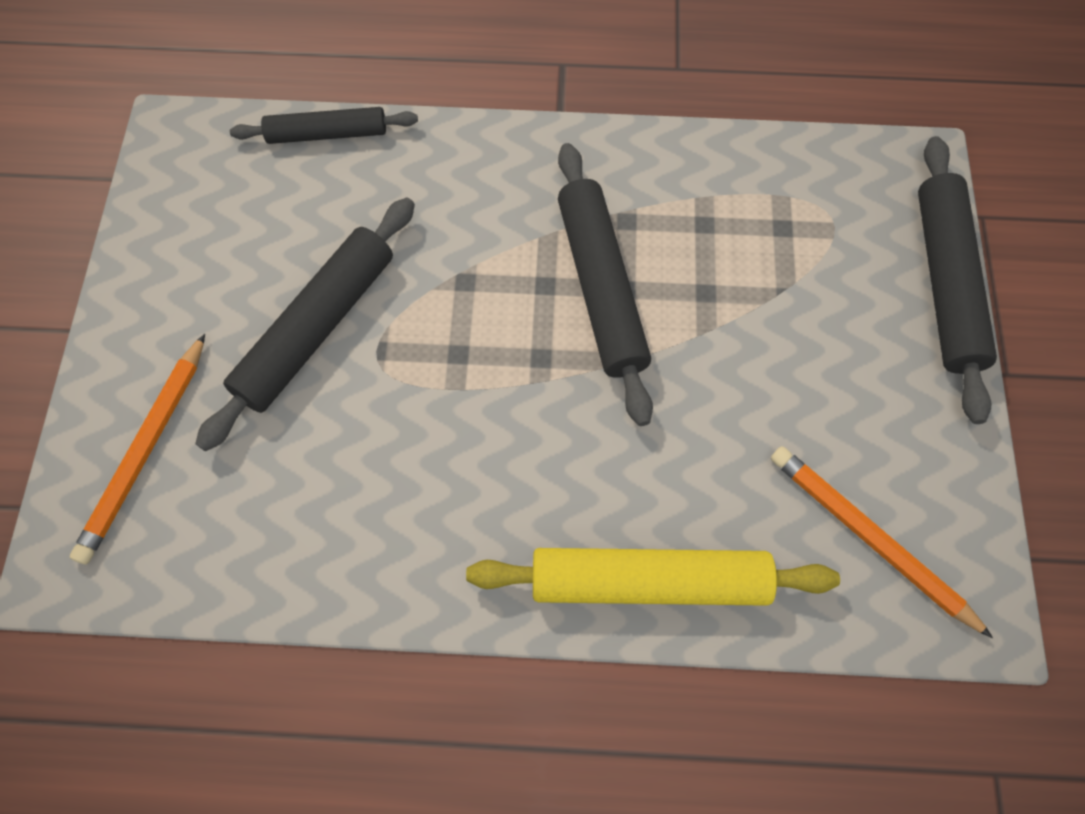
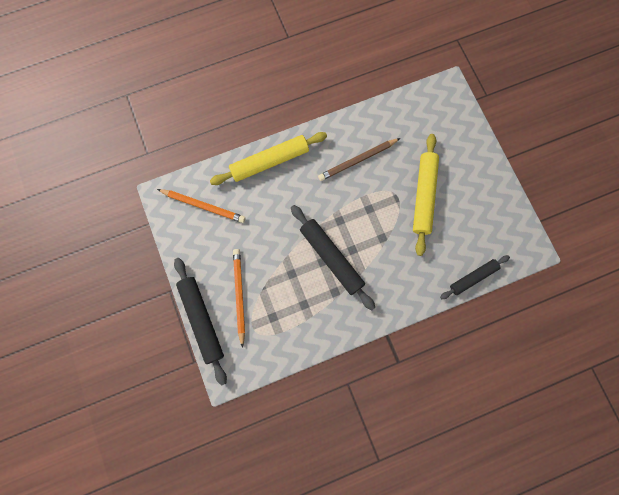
camera: 155 degrees right, 10 degrees up
(145, 451) = (450, 131): orange pencil -> orange pencil (239, 295)
(317, 328) = (423, 196): black rolling pin -> yellow rolling pin
(420, 480) = (357, 160): none -> brown pencil

